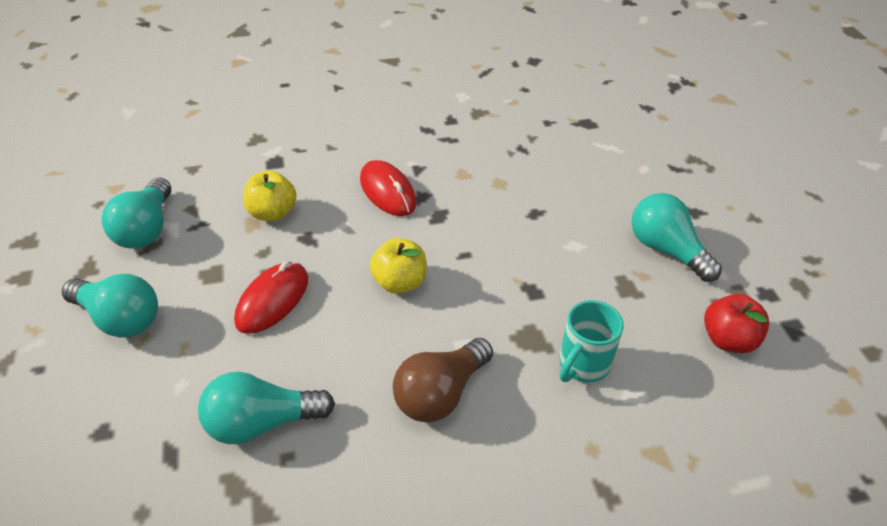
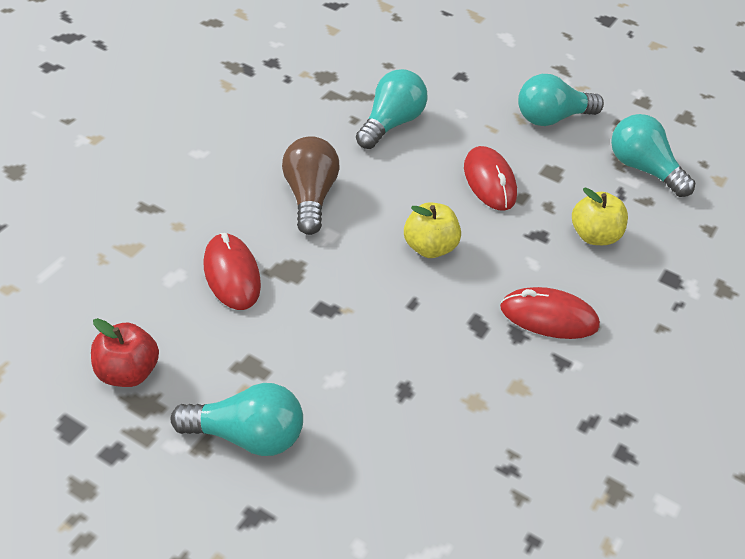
camera: 130 degrees right, 0 degrees up
(582, 364) = (231, 275): turquoise mug -> red mouse

